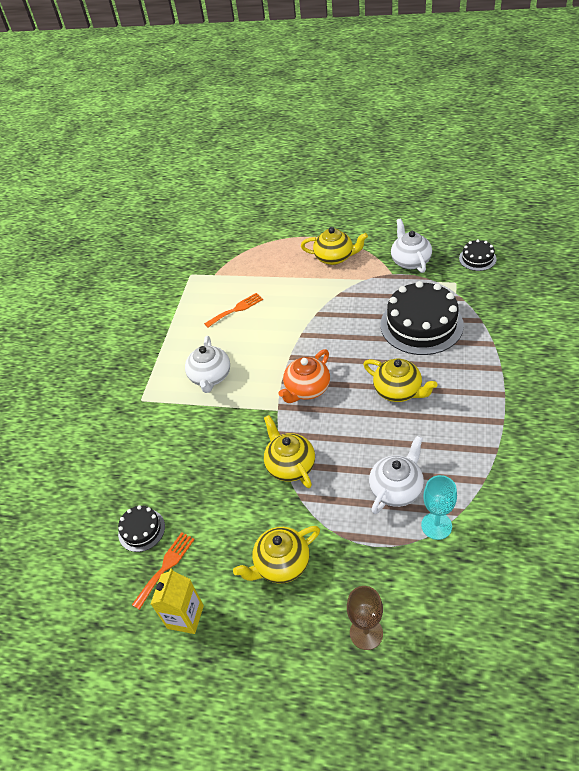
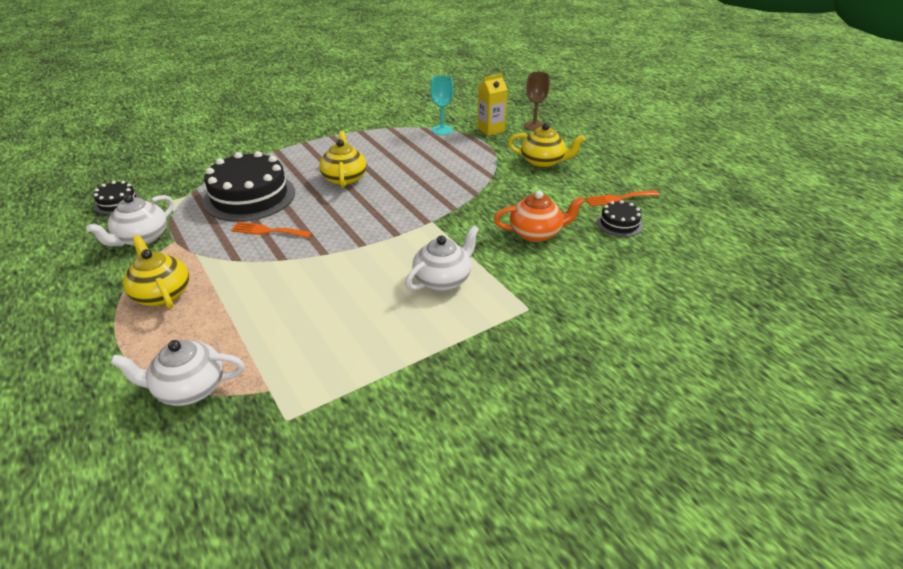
camera: 140 degrees left, 10 degrees down
(185, 617) = (626, 175): yellow carton -> yellow carton (491, 129)
(236, 309) = (325, 322): orange fork -> orange fork (267, 231)
(290, 465) = (473, 191): yellow teapot -> none
(307, 389) = (391, 218): orange teapot -> orange teapot (536, 233)
(396, 489) = (434, 149): white teapot -> white teapot (189, 388)

